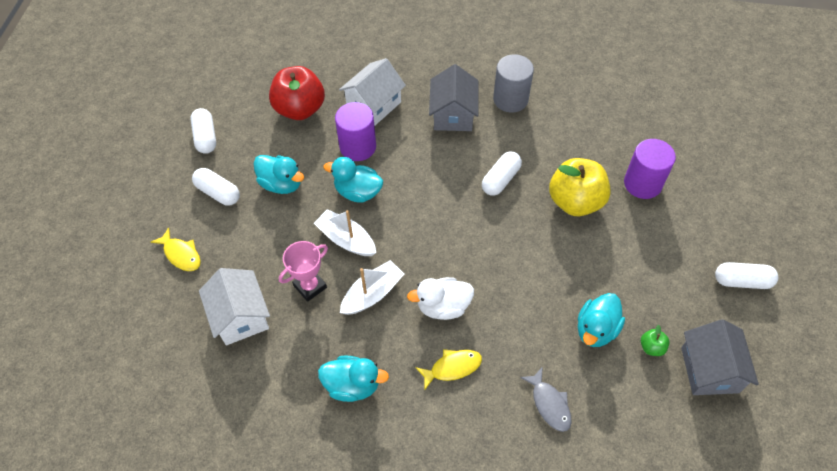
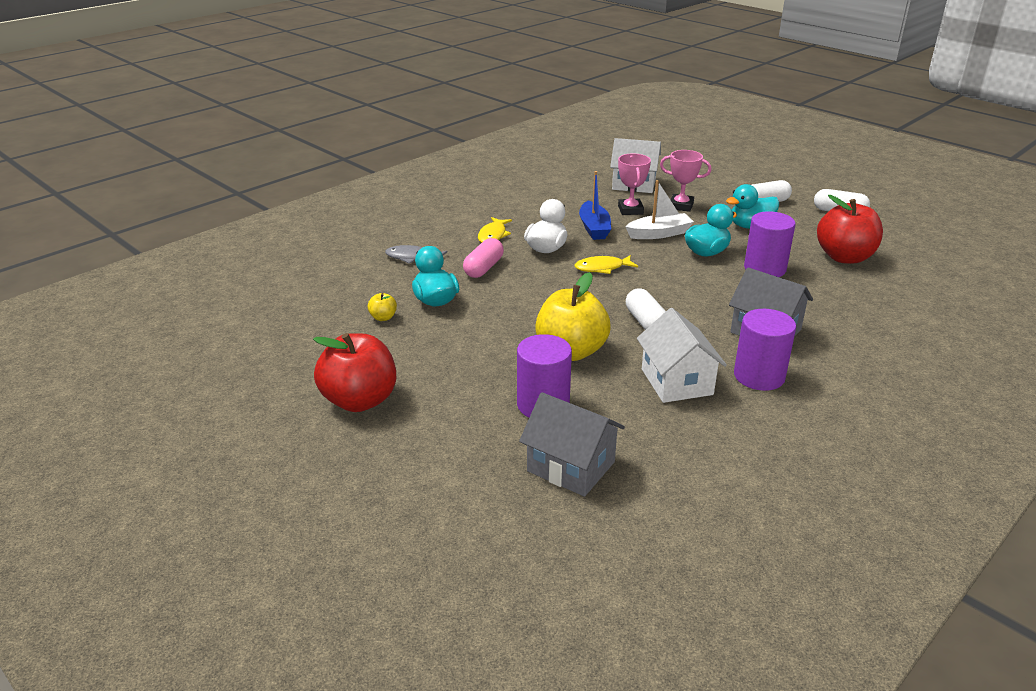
camera: 125 degrees right, 25 degrees down
(181, 254) = (714, 179): yellow fish -> yellow fish (602, 268)
(271, 251) = (681, 206): none -> pink trophy
(352, 385) = (531, 202): turquoise duck -> none
(372, 294) = (594, 228): white boat -> blue boat
(374, 105) = (819, 293): white house -> white house (676, 382)
(510, 99) = (759, 376): grey cylinder -> purple cylinder
(517, 332) = (483, 268): none -> pink capsule
(651, 347) = (383, 317): green apple -> yellow apple
(709, 370) = (324, 334): grey house -> grey house (571, 466)
(742, 281) = (360, 400): white capsule -> red apple

